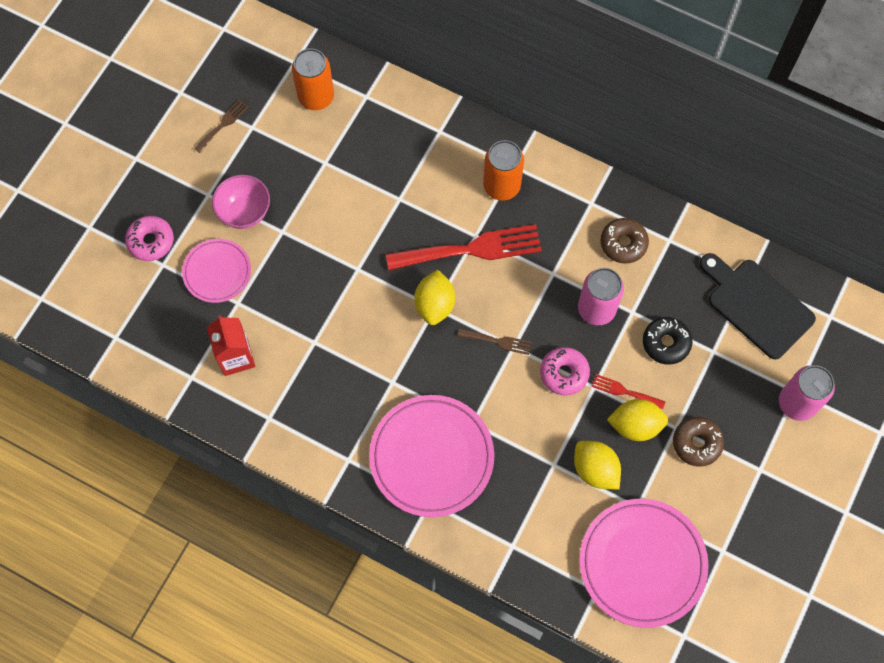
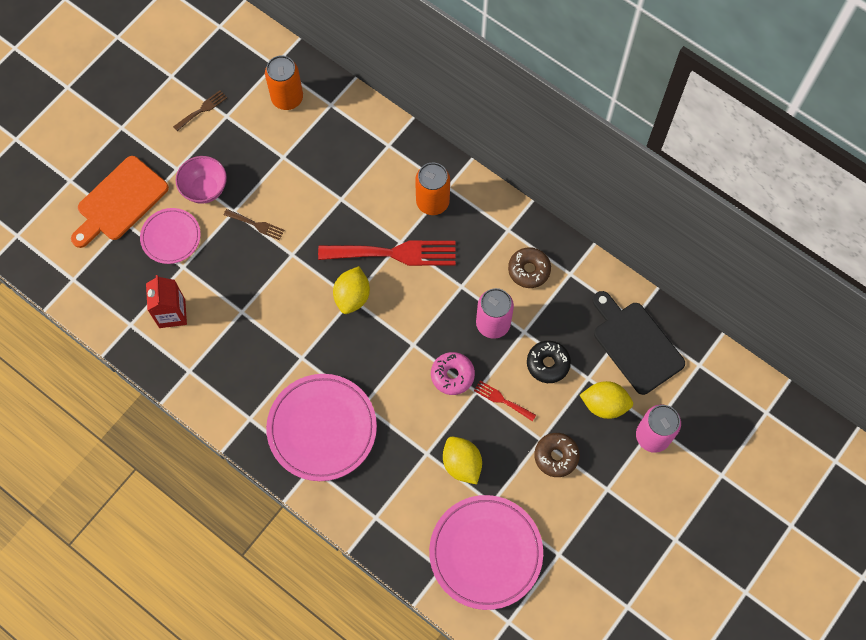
camera: 10 degrees right, 0 degrees up
(151, 241) = (120, 201): pink donut -> orange cutting board
(498, 341) = (401, 337): brown fork -> brown fork (256, 225)
(635, 425) = (505, 431): yellow lemon -> yellow lemon (604, 404)

